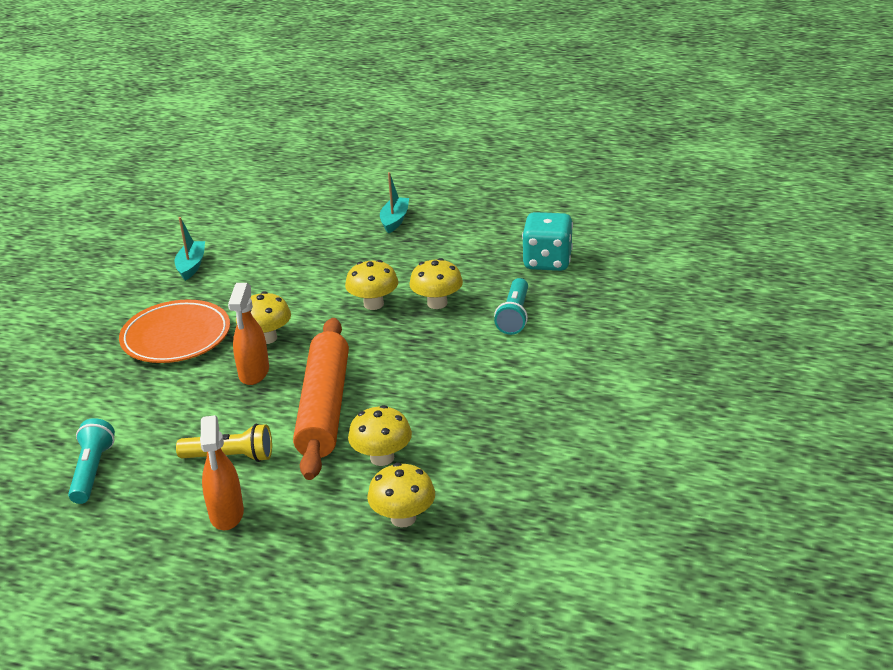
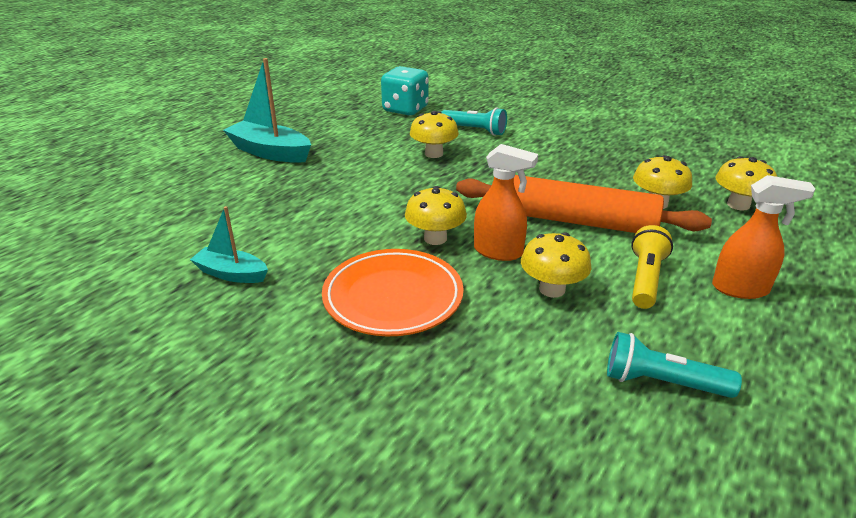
camera: 75 degrees left, 0 degrees up
(373, 304) = (413, 179): yellow mushroom -> yellow mushroom (552, 289)
(395, 220) = (270, 152): turquoise boat -> turquoise boat, size x1.66

